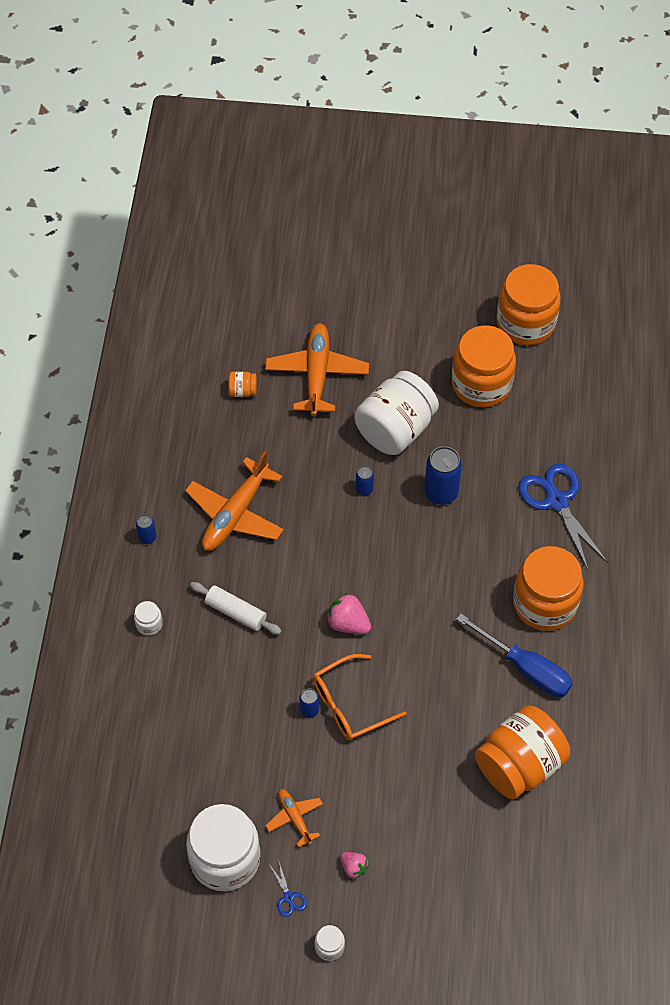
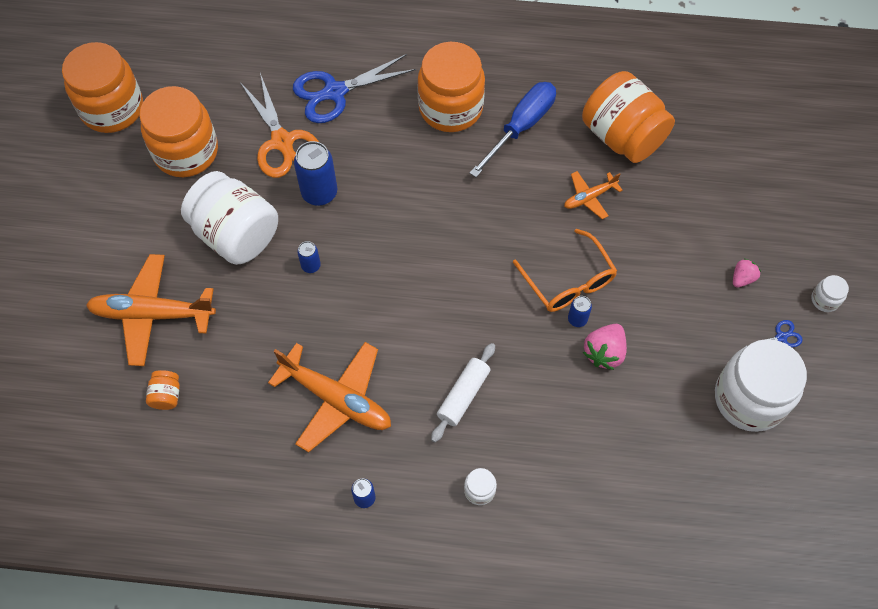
camera: 90 degrees left, 5 degrees up
(294, 817) = (697, 332): orange plane -> orange plane (589, 197)
(348, 623) = (475, 282): pink strawberry -> pink strawberry (604, 352)
(496, 460) = (282, 142): none -> orange scissors

